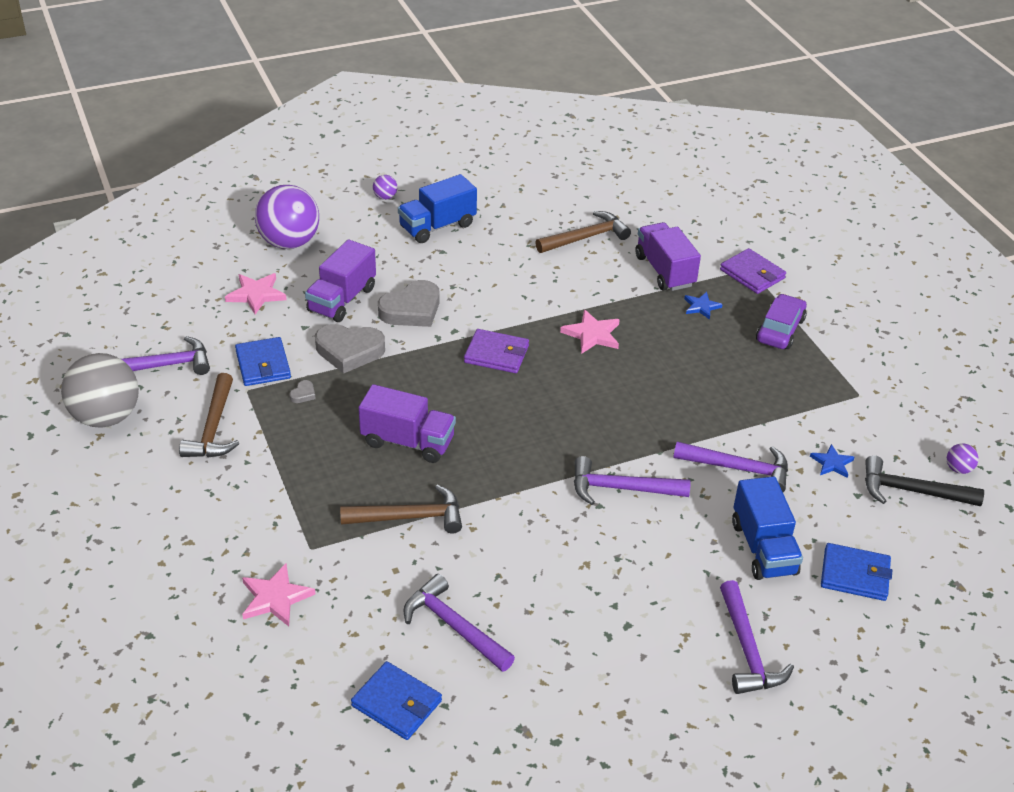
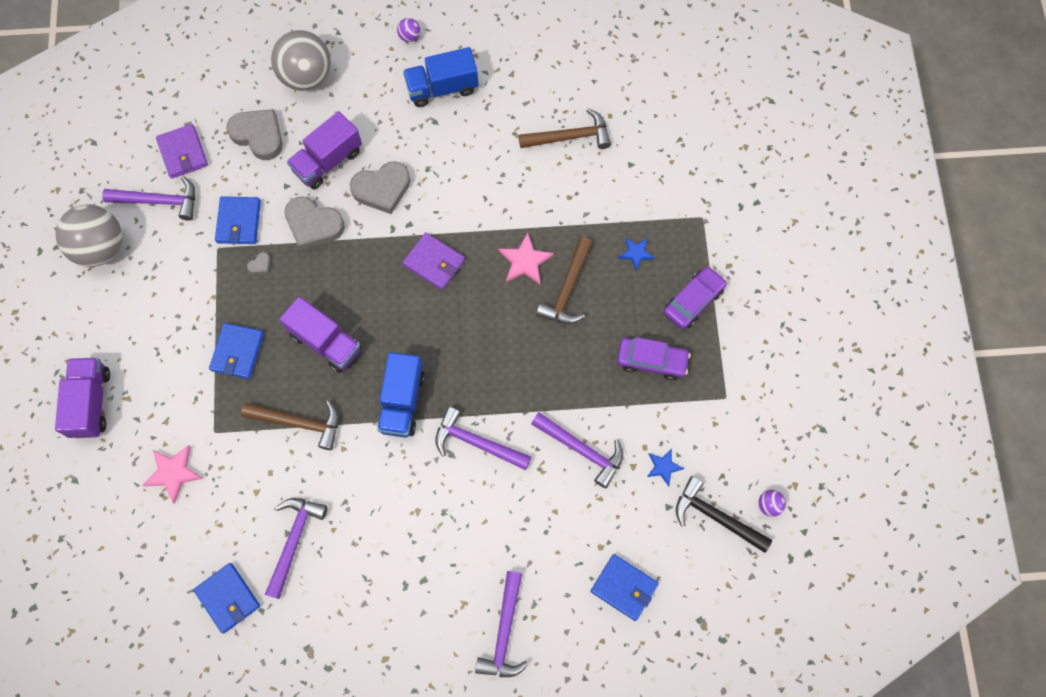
camera: 20 degrees right, 30 degrees up
(213, 427) = (179, 283): brown hammer -> brown hammer (567, 289)
(256, 294) = (258, 135): pink star -> grey heart
(289, 242) = (306, 76): purple ball -> grey ball
(308, 471) = (237, 352): none -> blue wallet
(454, 626) = (294, 541): purple hammer -> purple hammer turned 45 degrees clockwise
(664, 271) = (623, 199): purple truck -> purple truck (91, 402)
(752, 274) = (701, 224): purple wallet -> purple wallet (183, 153)
(763, 548) = (563, 538): blue truck -> blue truck (402, 402)
(767, 383) = (651, 361): none -> purple car

